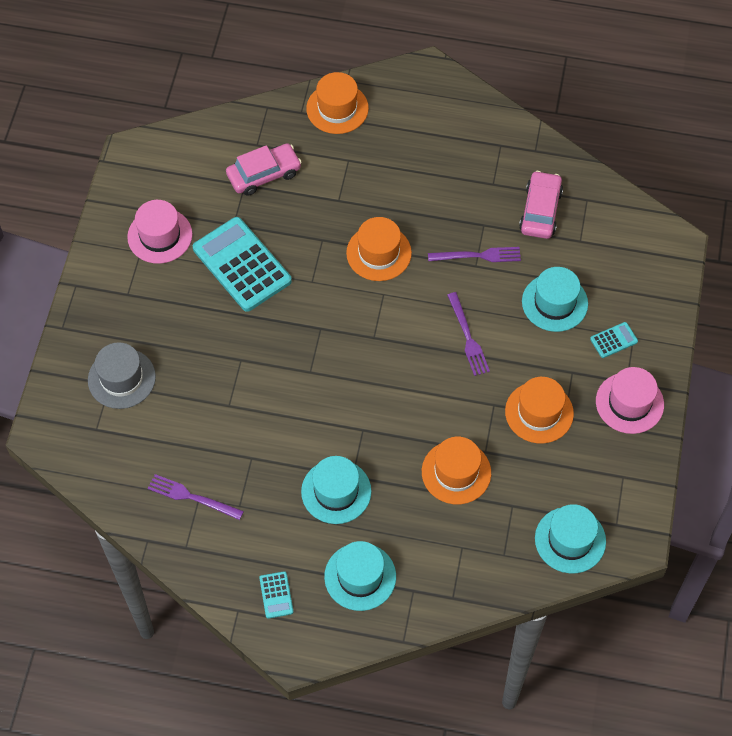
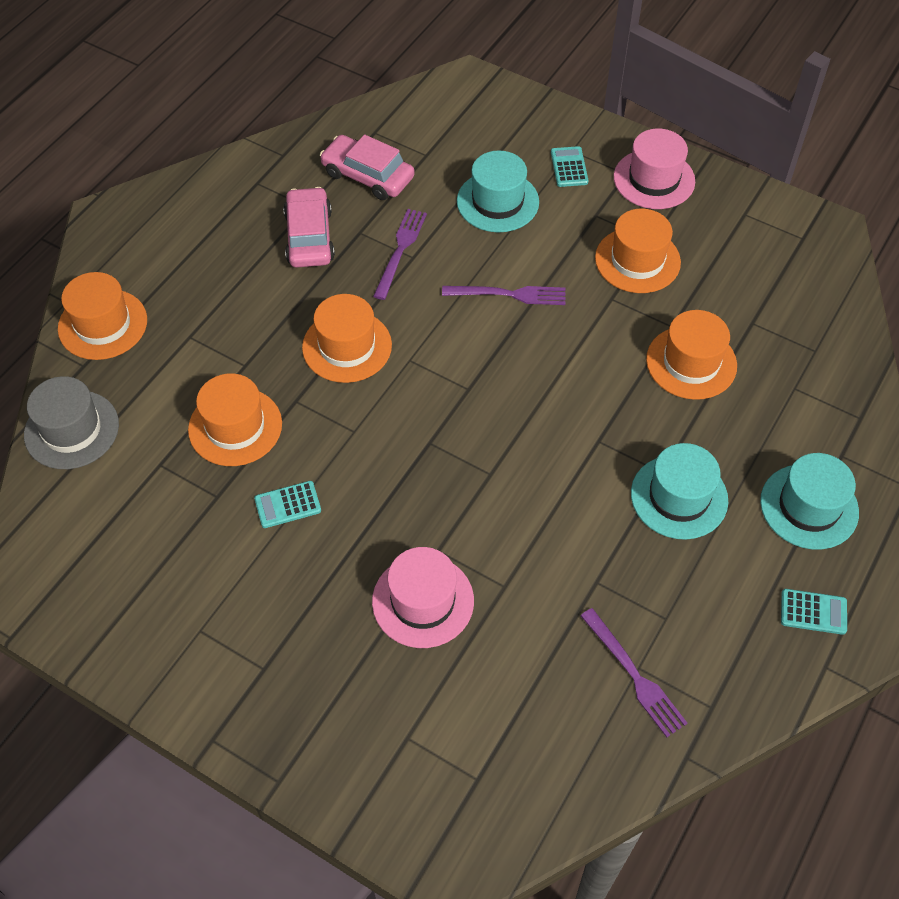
camera: 70 degrees left, 5 degrees down
(121, 378) = (404, 717): grey hat -> grey hat (71, 430)
(160, 236) = (186, 596): pink hat -> pink hat (423, 601)
(192, 497) = (634, 675): purple fork -> purple fork turned 75 degrees counterclockwise
(242, 265) = (287, 505): turquoise calculator -> turquoise calculator, size x0.43
(264, 174) = (157, 436): pink car -> pink car (309, 237)
(288, 214) = (235, 427): none -> orange hat
(570, 540) = (812, 284): turquoise hat -> none

